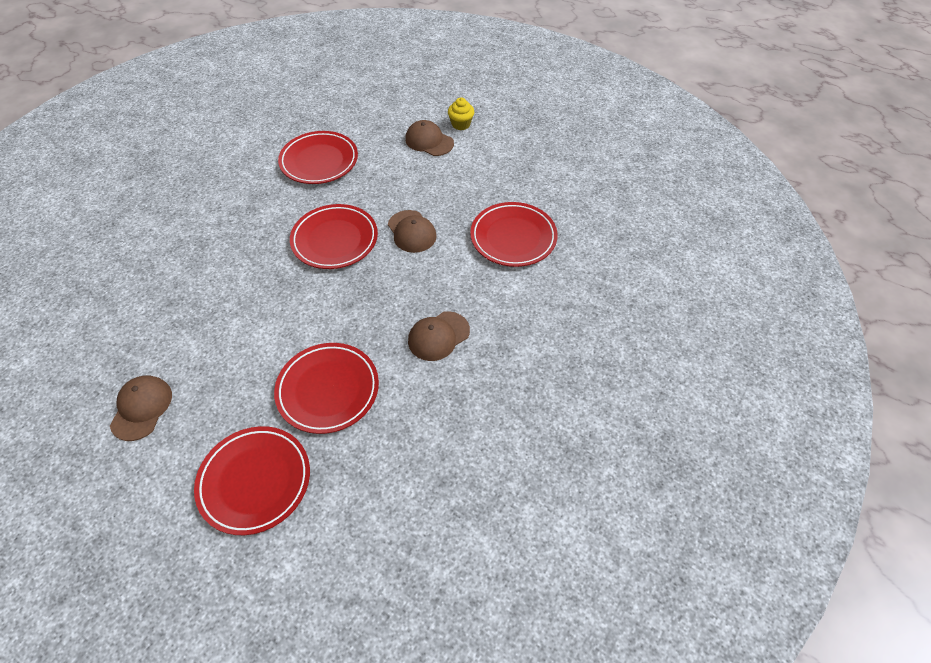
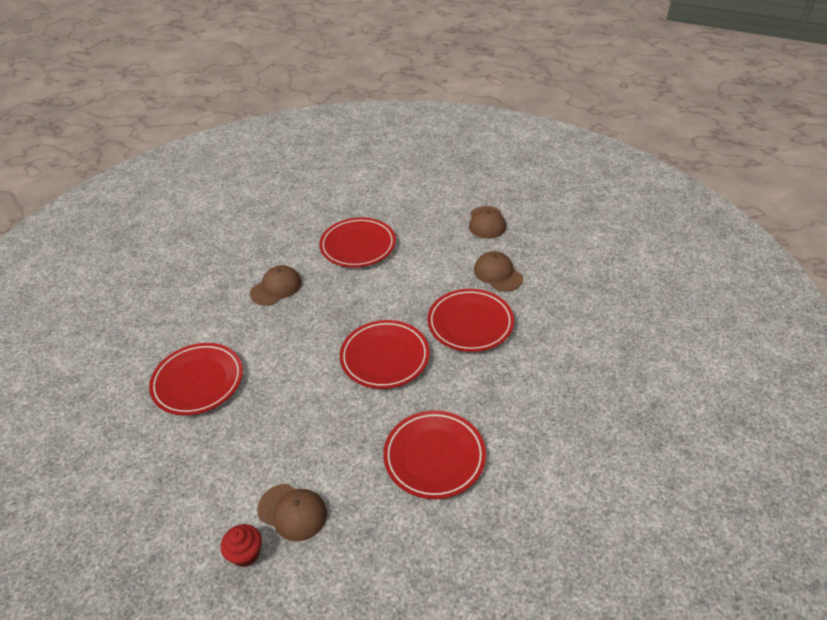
camera: 175 degrees right, 10 degrees down
(255, 481) = (391, 200): red plate -> red plate (470, 323)
(412, 231) = (306, 376): brown cap -> brown cap (498, 274)
(461, 124) = (246, 554): yellow cupcake -> red cupcake

